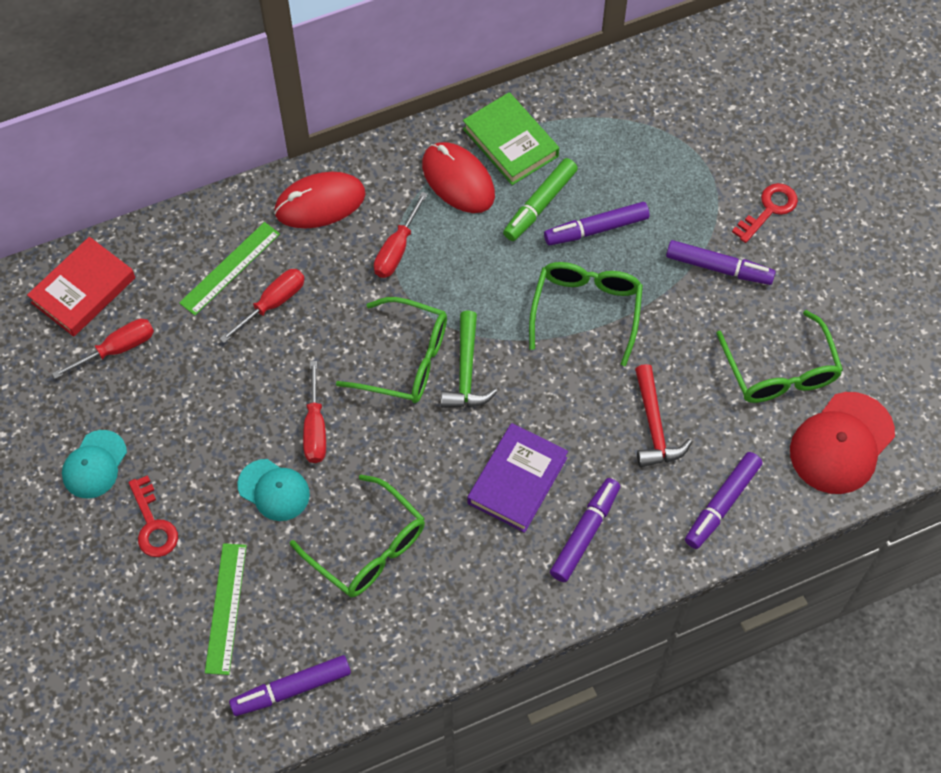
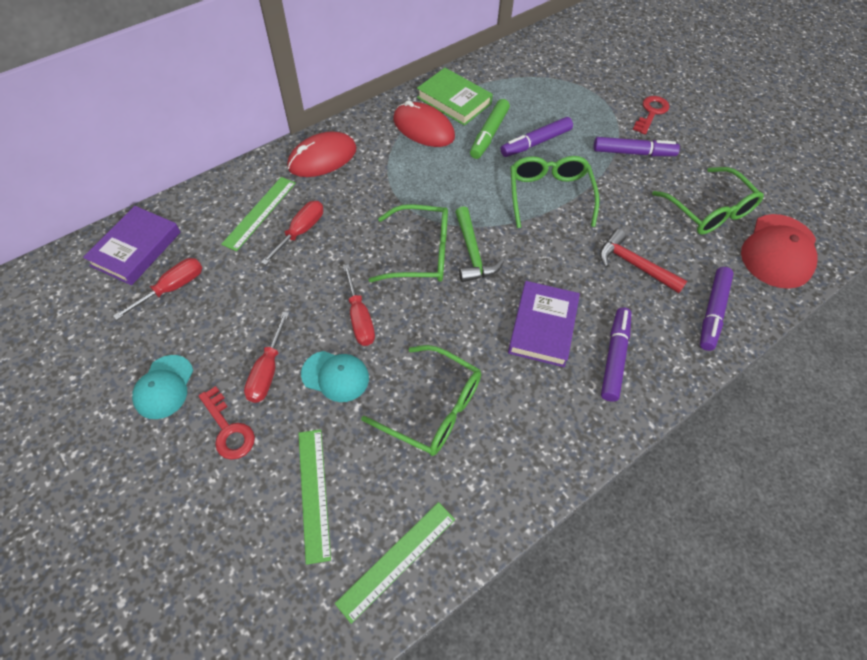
camera: 15 degrees left, 5 degrees down
(83, 290) = (136, 249): red book -> purple book
(291, 689) = (397, 560): purple marker -> green ruler
(397, 249) = (391, 178): red screwdriver -> red screwdriver (268, 370)
(654, 426) = (634, 265): red hammer -> red hammer turned 150 degrees clockwise

